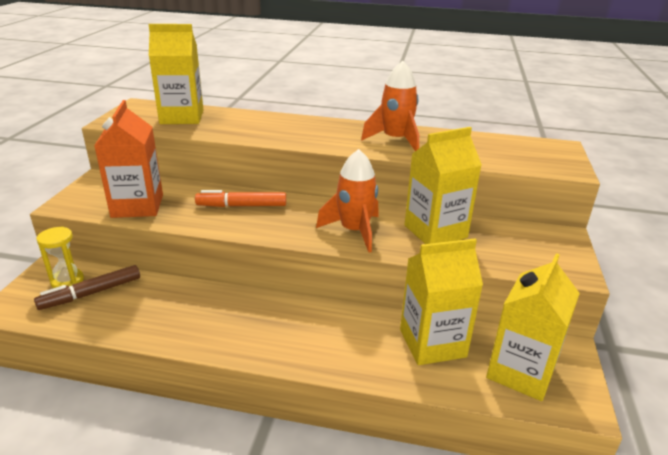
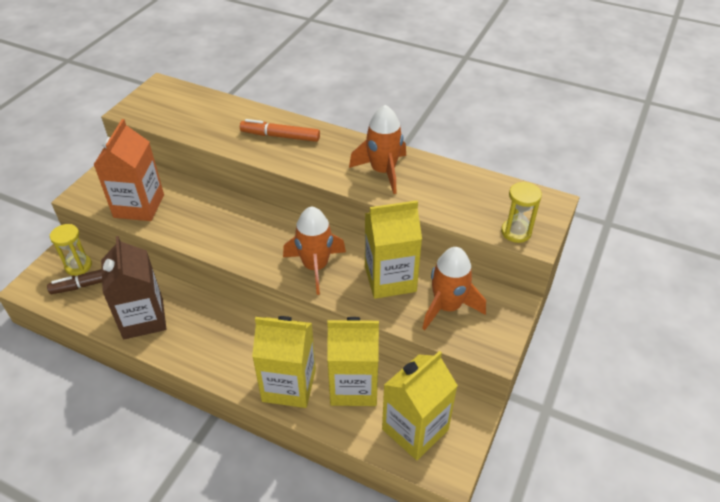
camera: 15 degrees right, 15 degrees up
(163, 318) = (143, 318): none -> brown carton
(182, 117) = (193, 110): yellow carton -> yellow carton (289, 385)
(241, 206) = (228, 219): orange marker -> orange marker (280, 136)
(505, 245) = (447, 307): none -> orange rocket
(549, 166) = (516, 232): none -> yellow hourglass

